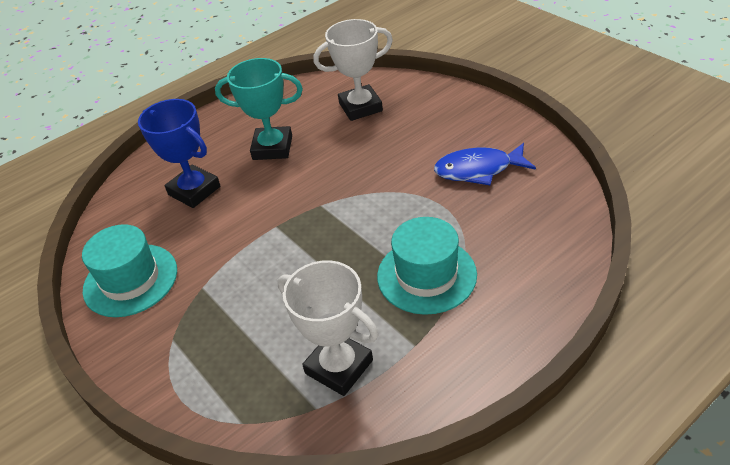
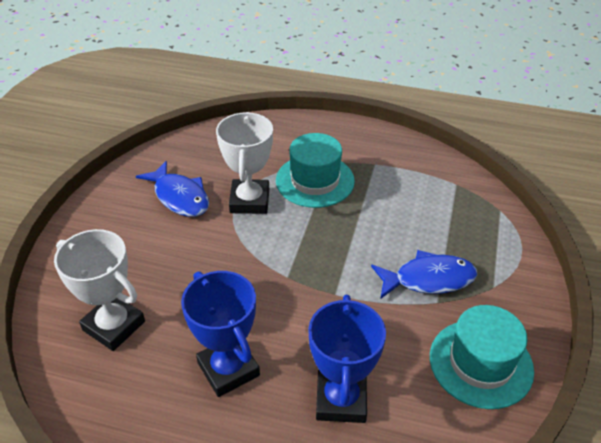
camera: 130 degrees left, 0 degrees up
(227, 295) = (428, 279): none -> blue fish
(272, 148) = (228, 369): turquoise trophy -> blue trophy
(339, 367) = (421, 188): white trophy -> white trophy (249, 201)

